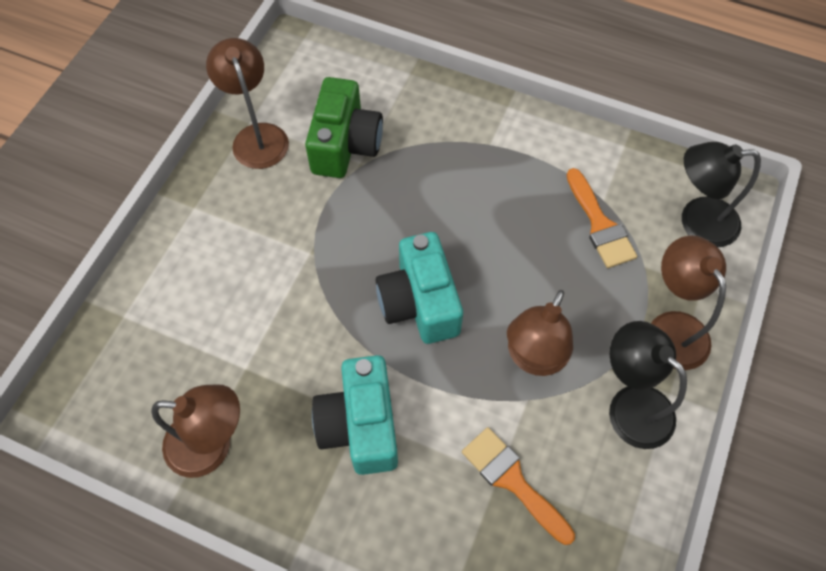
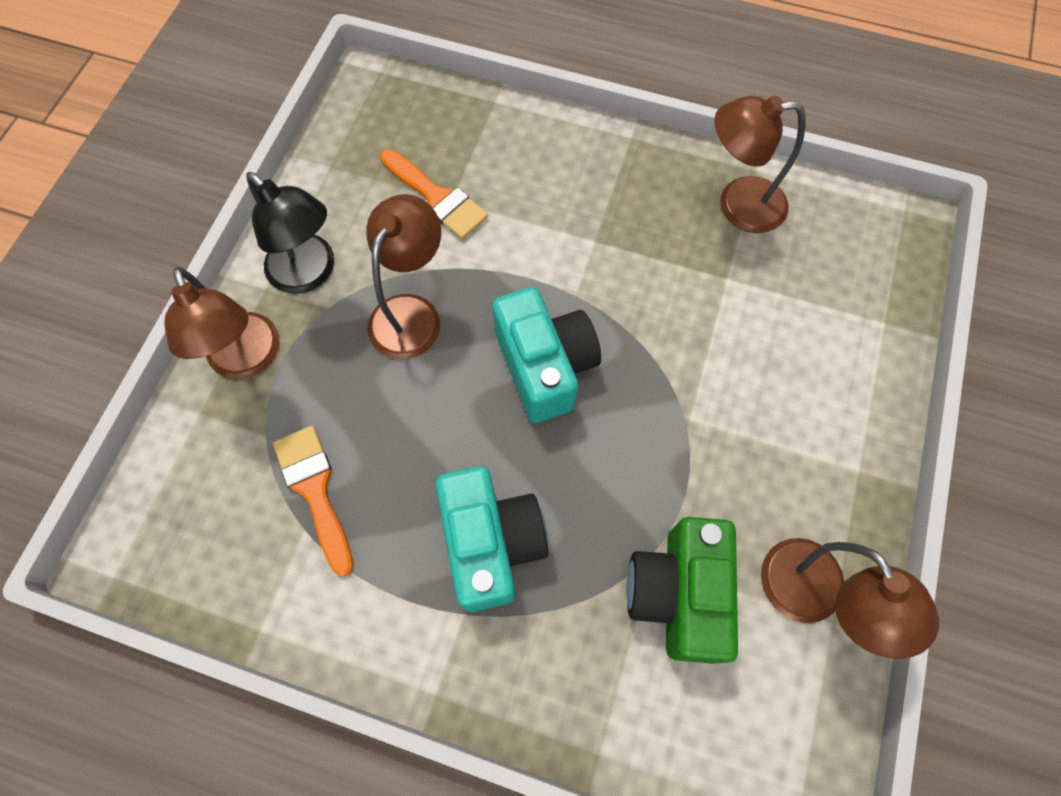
camera: 175 degrees right, 5 degrees up
(360, 425) = (593, 234): turquoise camera -> turquoise camera (491, 543)
(697, 222) = (182, 505): black lamp -> none

